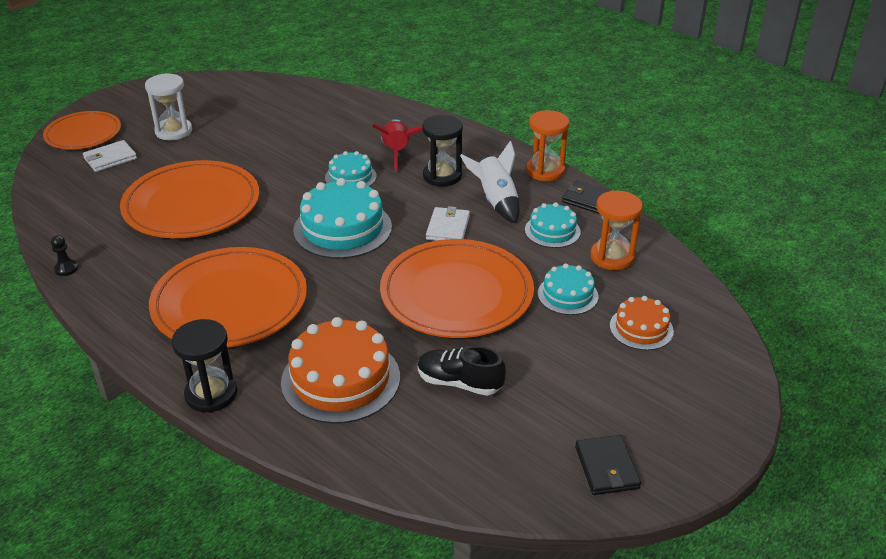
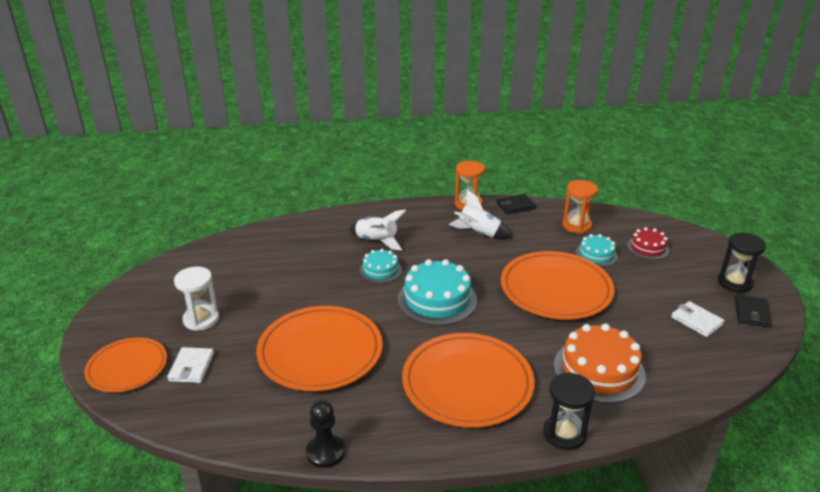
camera: 50 degrees left, 5 degrees down
(66, 269) = (325, 452): black pawn -> black pawn, size x1.72
(396, 152) = (376, 241): red rocket -> white rocket
(442, 176) = (426, 238): black hourglass -> black hourglass (734, 283)
(448, 227) = (485, 261): white wallet -> white wallet (696, 321)
(459, 383) = (642, 327): black shoe -> none
(552, 231) = (531, 230): turquoise cake -> none
(606, 468) = (751, 313): black wallet -> black wallet turned 75 degrees clockwise
(641, 328) = (648, 248): orange cake -> red cake

